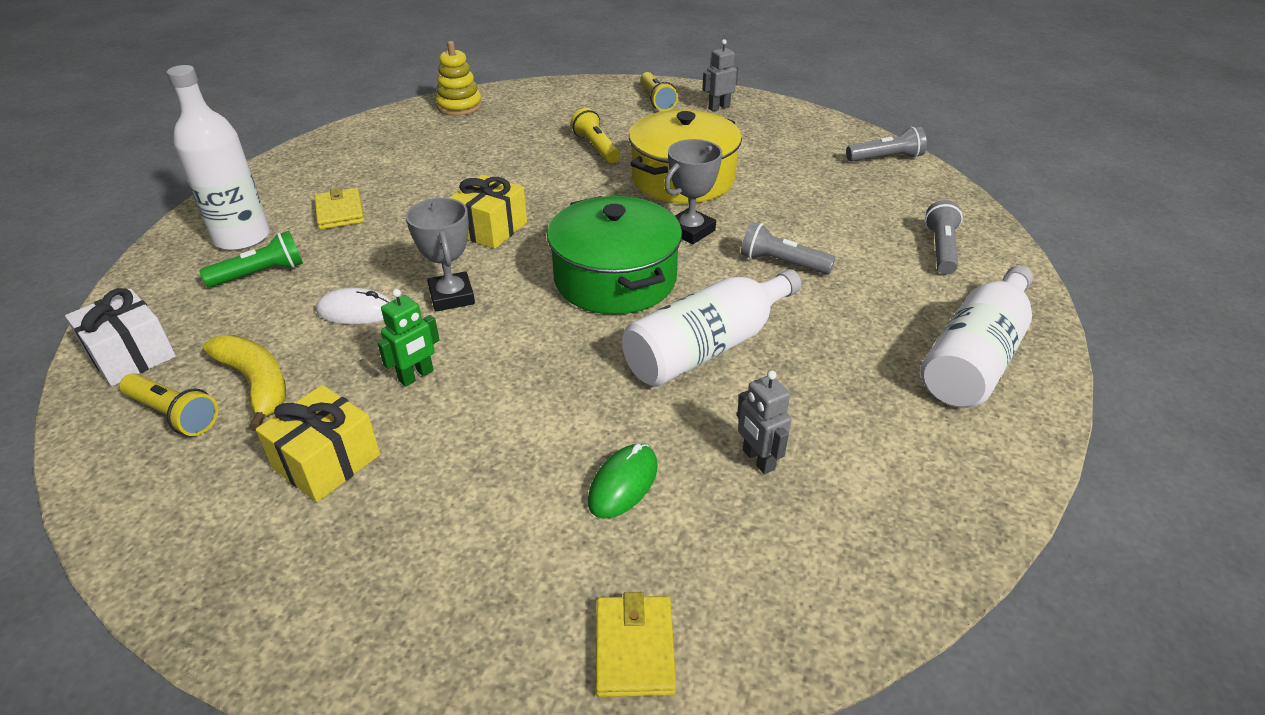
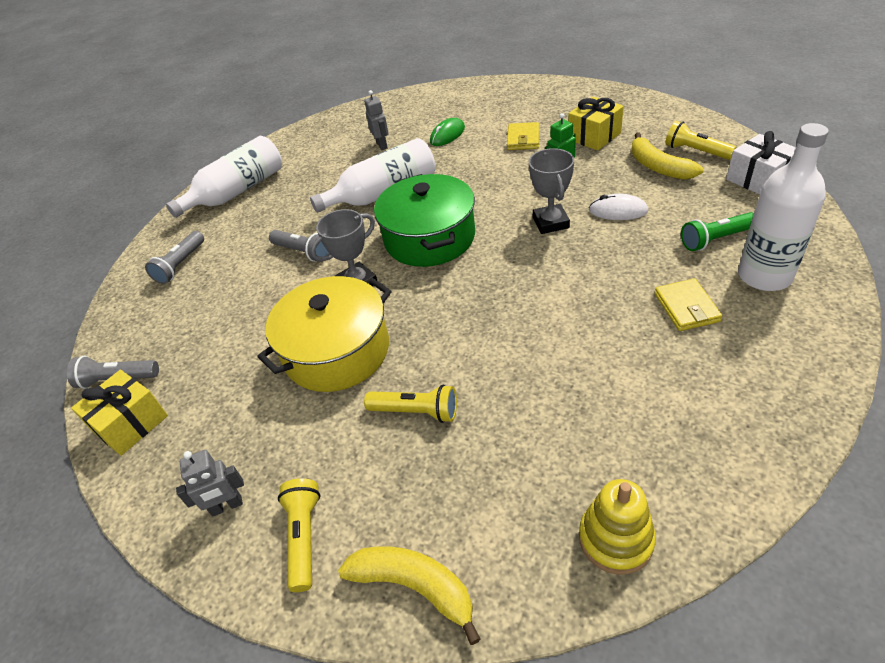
camera: 165 degrees left, 5 degrees up
(490, 229) = (530, 286): yellow gift -> yellow gift (131, 424)
(581, 90) = (414, 587): none -> yellow banana
(596, 147) = (416, 412): yellow flashlight -> yellow flashlight turned 60 degrees counterclockwise
(634, 648) = (452, 95): yellow wallet -> yellow wallet (523, 139)

